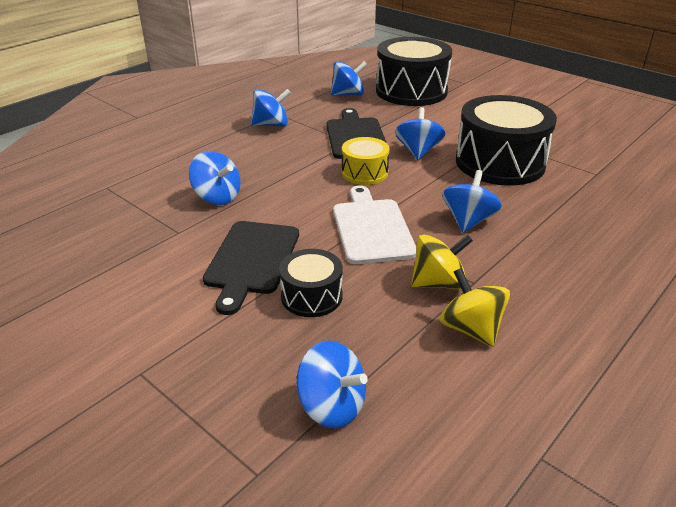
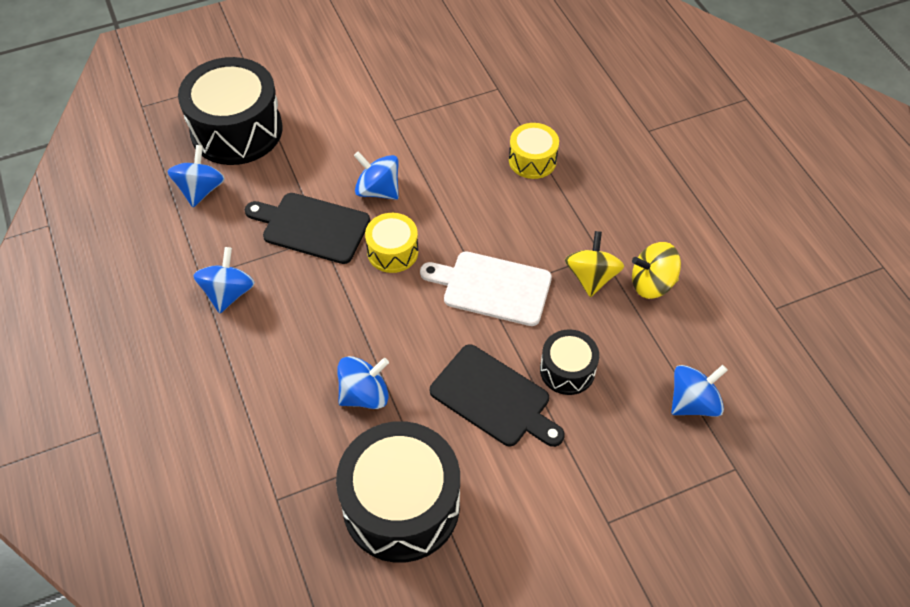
camera: 65 degrees left, 20 degrees up
(468, 221) = (519, 214): blue spinning top -> none
(500, 163) = (439, 141): black drum -> black drum (401, 505)
(539, 212) = (532, 160): none -> yellow drum

